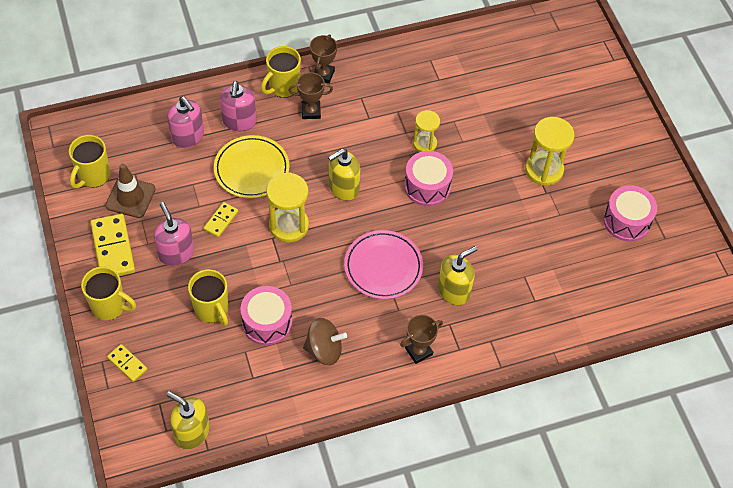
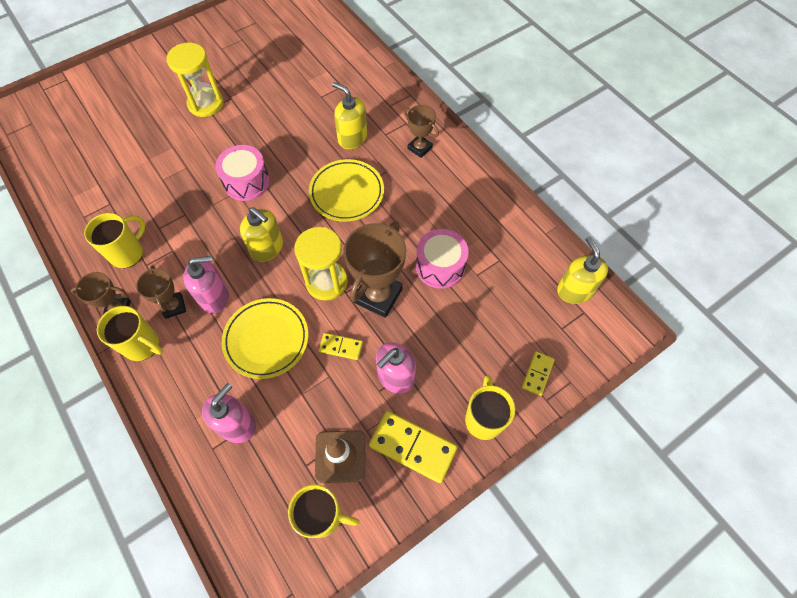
camera: 105 degrees left, 5 degrees up
(113, 248) = (413, 447): yellow domino -> yellow domino turned 60 degrees clockwise
(192, 432) = (574, 290): yellow soap dispenser -> yellow soap dispenser turned 150 degrees clockwise
(212, 310) = (446, 318): yellow mug -> yellow mug (128, 253)
(239, 121) = (202, 375): pink soap dispenser -> pink soap dispenser (214, 297)
(258, 262) = (378, 296): none -> brown trophy
(324, 350) = (448, 213): brown spinning top -> none
(383, 267) = (346, 193): pink plate -> yellow plate
(425, 143) = (195, 195): yellow hourglass -> none
(626, 221) = (245, 45): pink drum -> none

